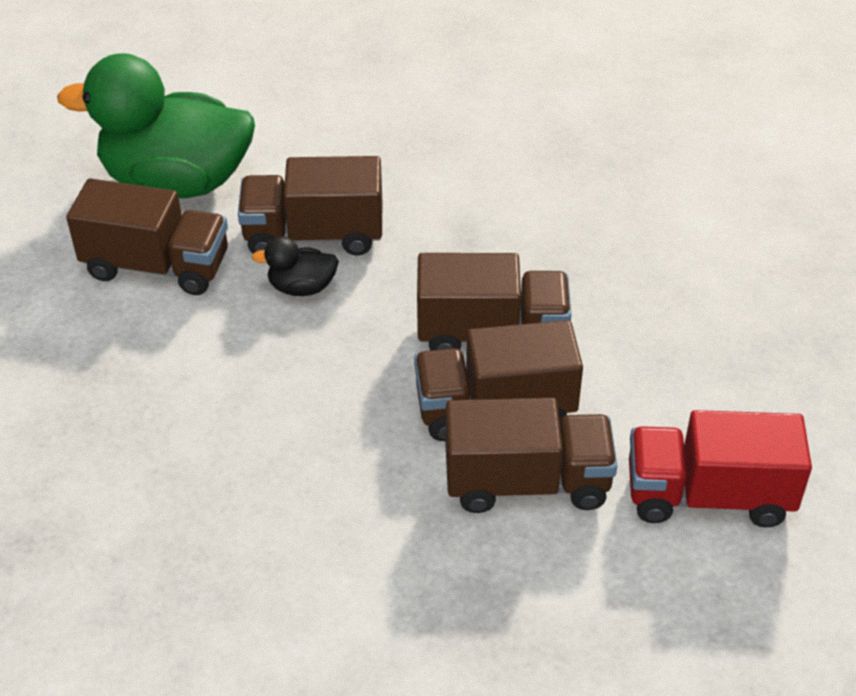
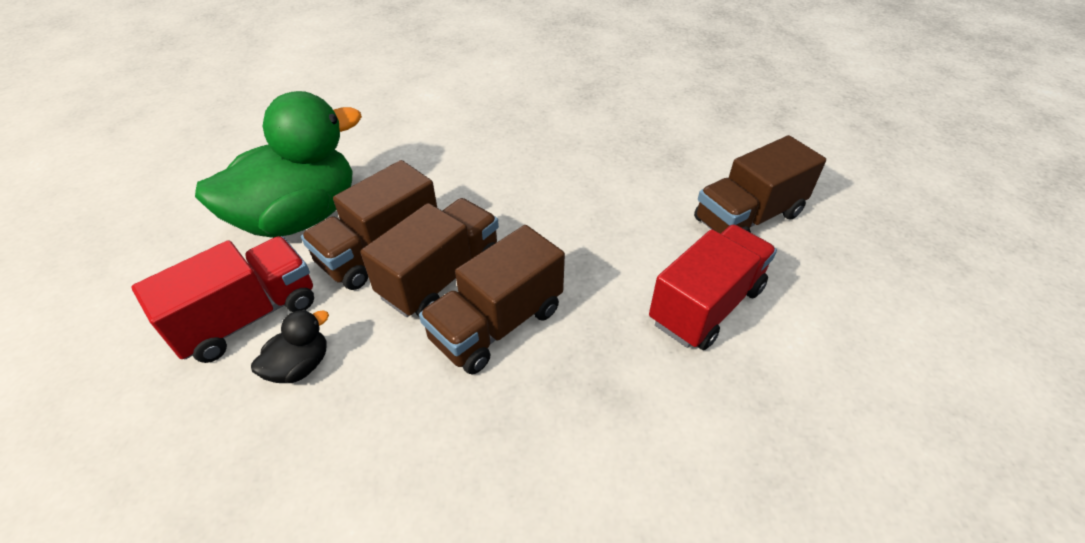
camera: 135 degrees right, 0 degrees up
(177, 182) = (844, 274): green duck -> green duck (300, 217)
(302, 287) = (654, 265): black duck -> black duck (300, 366)
(314, 235) = (706, 305): brown truck -> red truck

